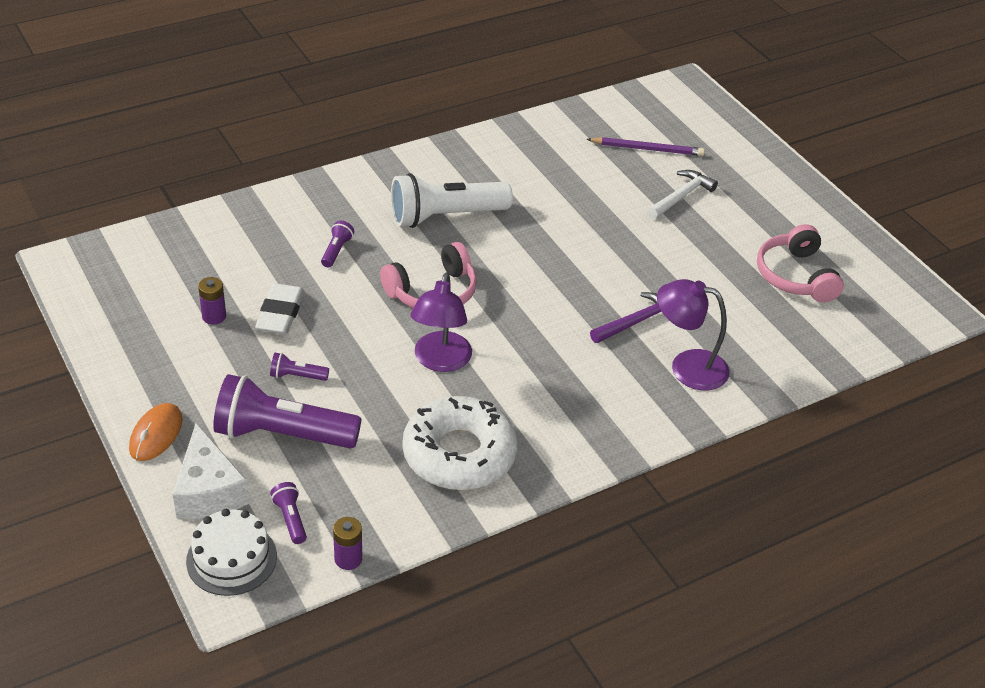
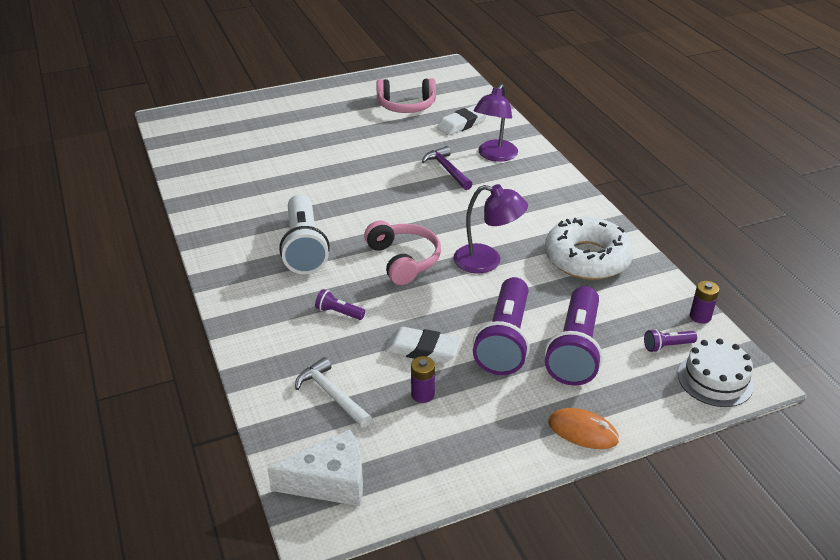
camera: 80 degrees left, 5 degrees down
(208, 491) = (645, 394): white cheese -> white cheese (330, 482)
(297, 376) = (505, 340): purple flashlight -> purple flashlight, size x2.36
(647, 149) = (244, 143): purple pencil -> none
(681, 196) = (308, 136): white hammer -> white hammer (332, 395)
(764, 333) = (462, 124): none -> white eraser

